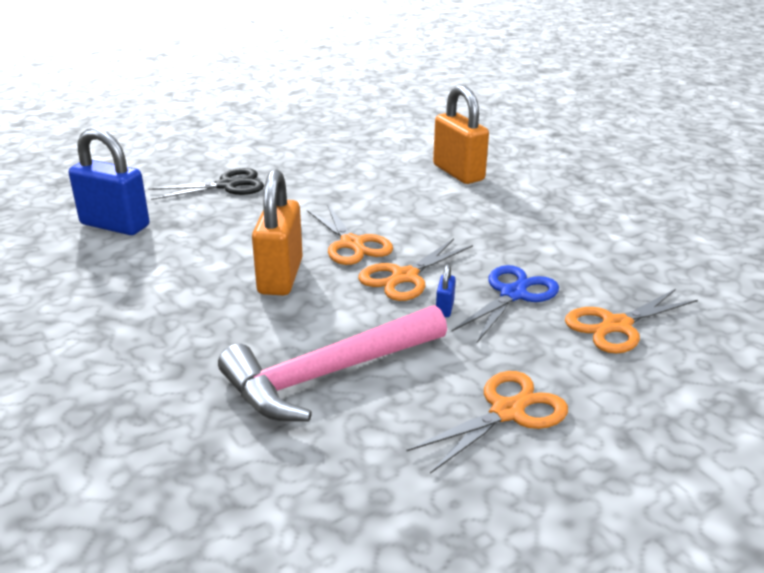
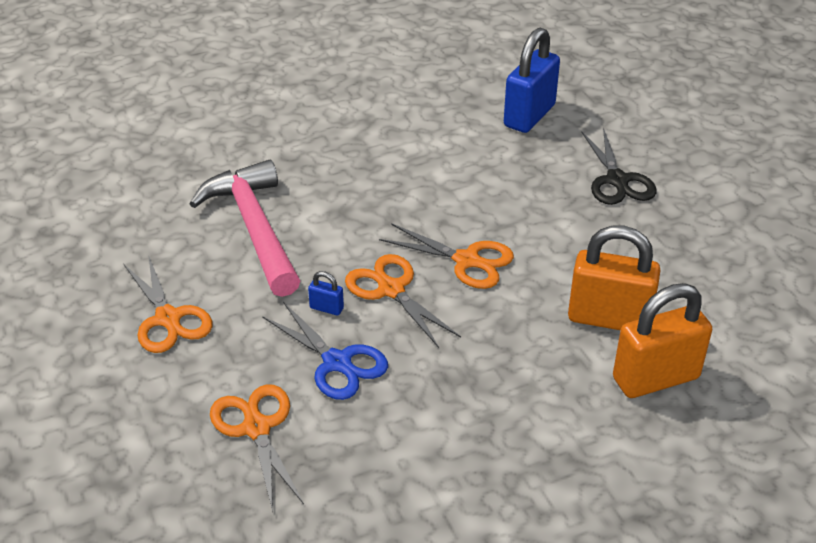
camera: 100 degrees right, 10 degrees up
(280, 277) = (411, 210): orange padlock -> orange padlock (608, 318)
(352, 244) = (466, 260): orange scissors -> orange scissors turned 135 degrees counterclockwise

